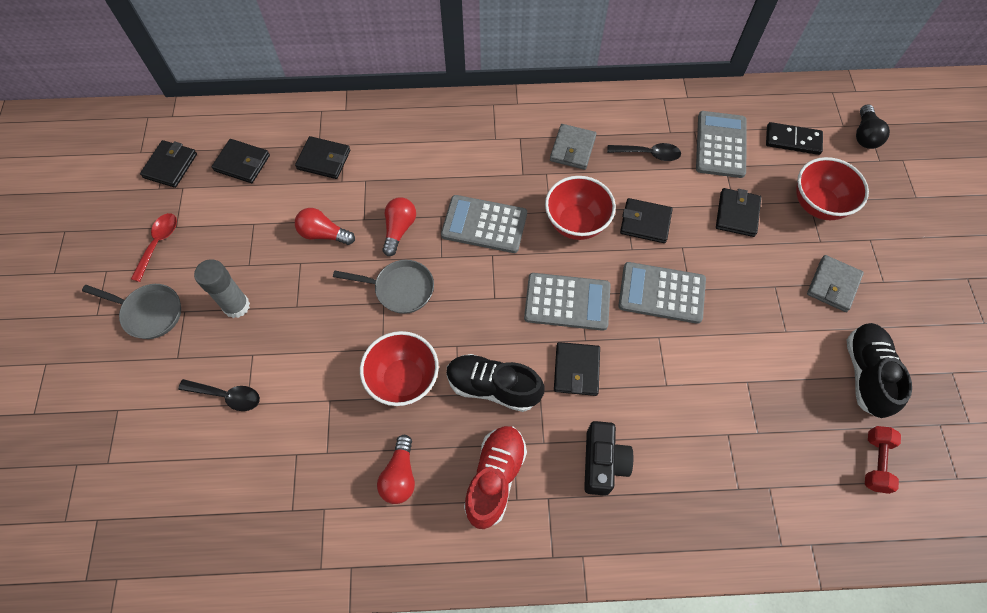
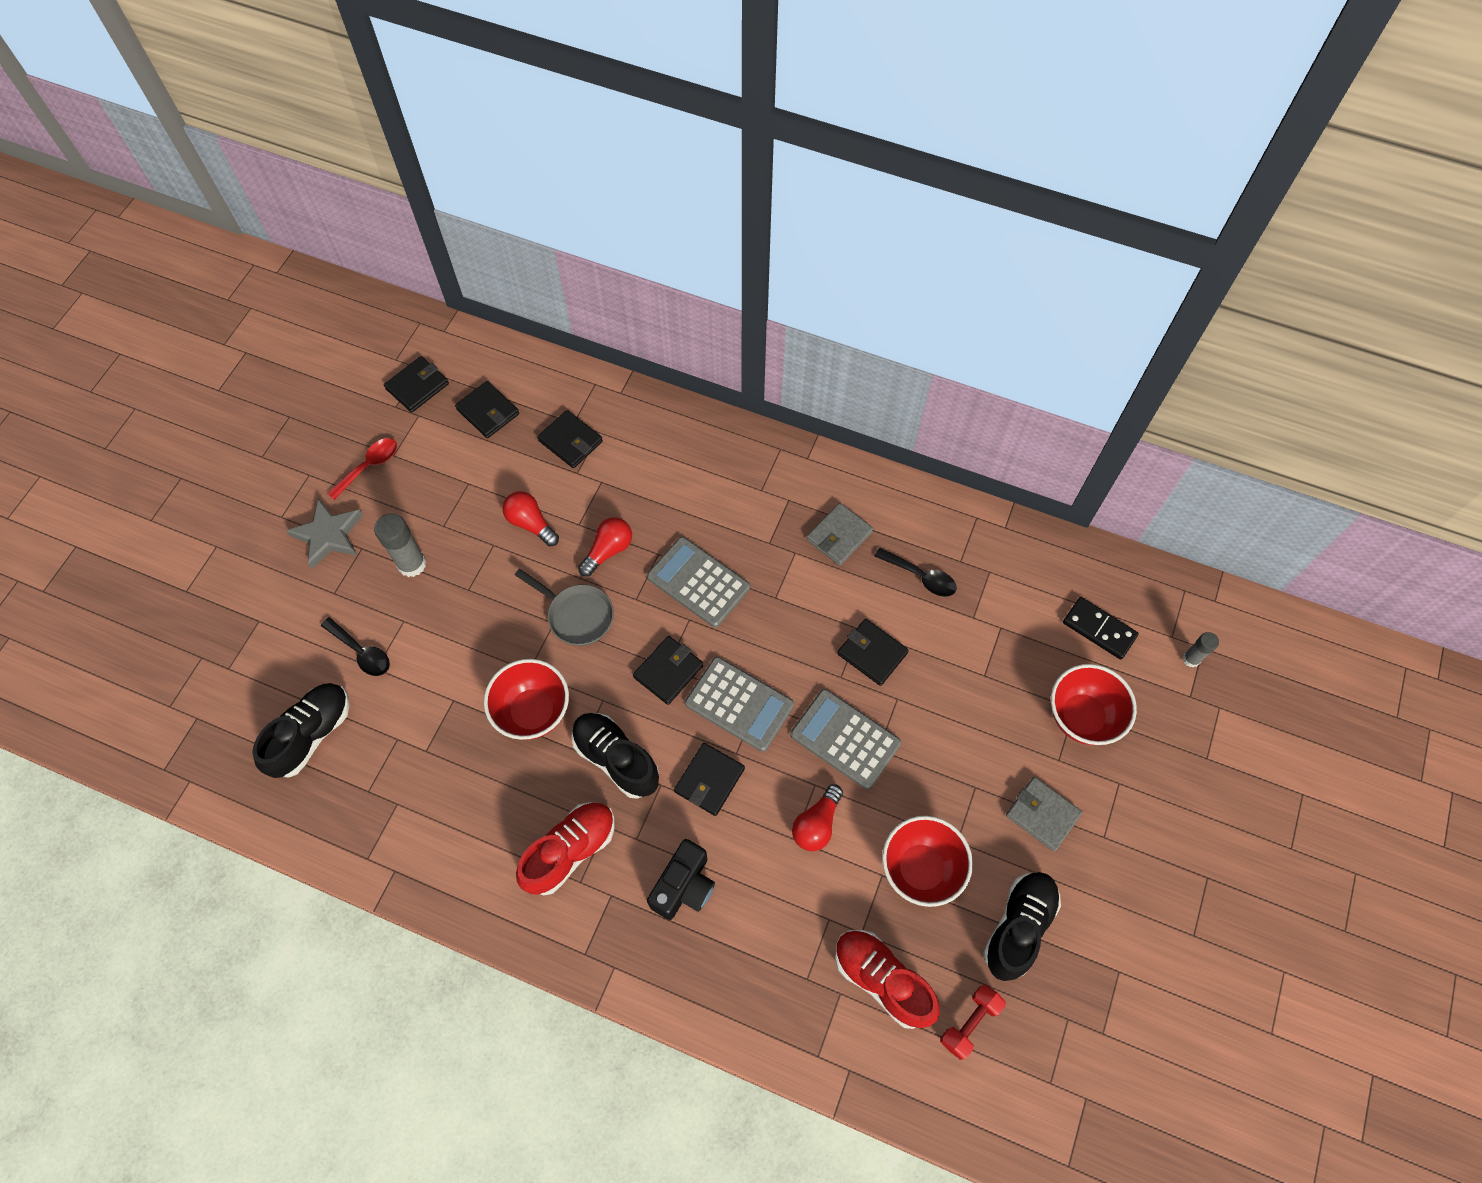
camera: 25 degrees right, 0 degrees up
(149, 313) = (329, 535): grey pan -> grey star
(215, 485) = (312, 734): none -> black shoe
(400, 476) = (482, 805): red light bulb -> red light bulb (816, 824)
(576, 223) = (796, 622): red bowl -> red bowl (921, 869)
(720, 145) = (1010, 600): grey calculator -> none
(737, 214) = (981, 688): black wallet -> black wallet (668, 671)
(794, 461) = (882, 980): none -> red shoe
(833, 285) = (1042, 814): grey wallet -> grey wallet turned 75 degrees clockwise
(865, 135) = (1191, 659): black light bulb -> grey glue stick

